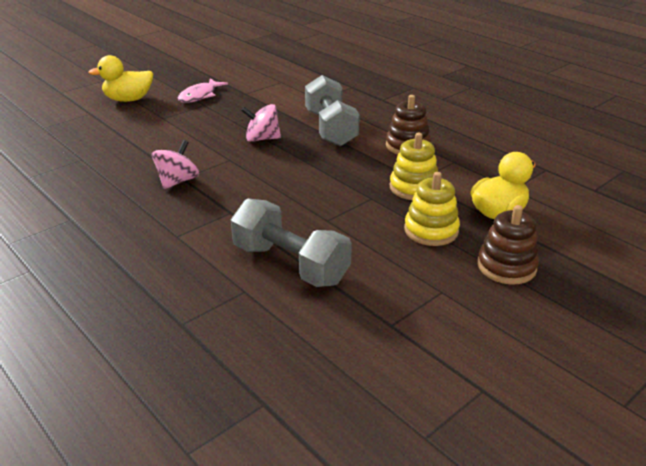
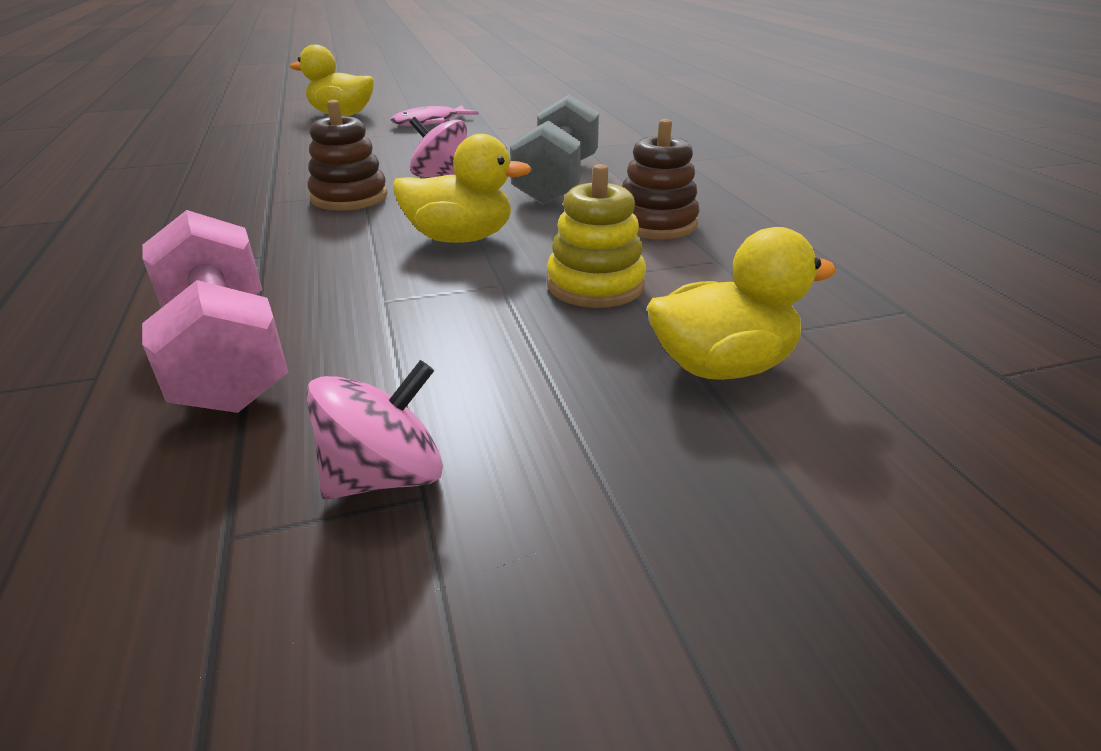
camera: 25 degrees right, 0 degrees up
(177, 181) = (256, 204): pink spinning top -> pink spinning top (385, 476)
(290, 264) = (227, 354): grey dumbbell -> pink dumbbell
(322, 177) = (460, 238): none -> yellow duck
(431, 230) = (544, 364): yellow stacking toy -> none
(506, 266) = (630, 487): brown stacking toy -> brown stacking toy (349, 197)

